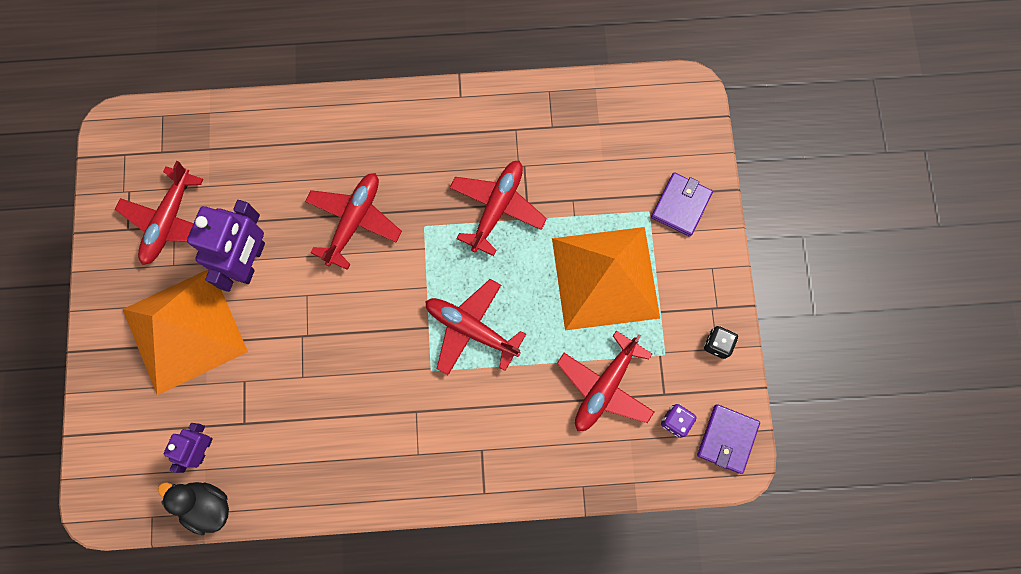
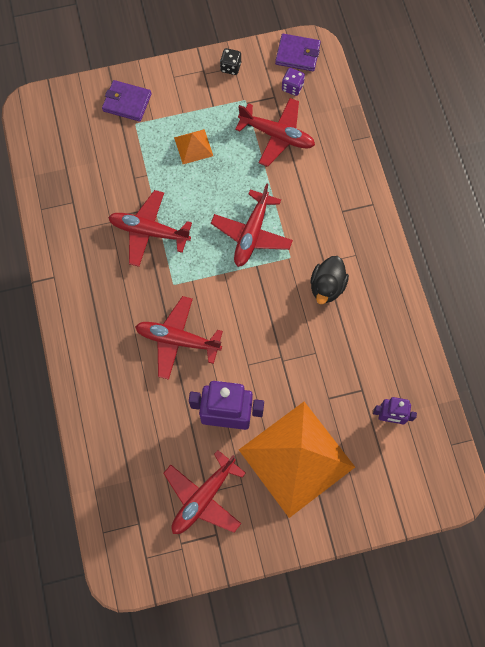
camera: 100 degrees left, 5 degrees down
(169, 221) = (203, 498): red plane -> red plane turned 120 degrees clockwise
(207, 505) = (431, 403): black duck -> black duck (327, 286)
(605, 277) = (193, 146): orange pyramid -> orange pyramid, size x0.43

